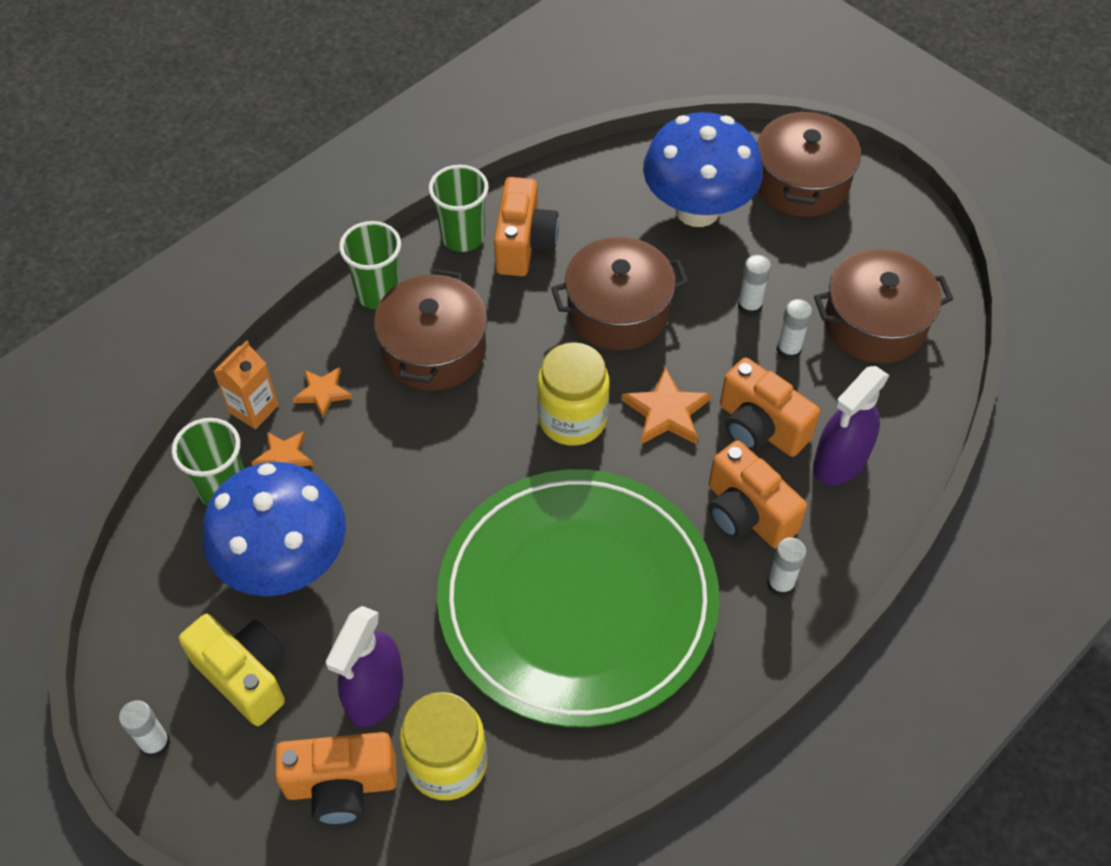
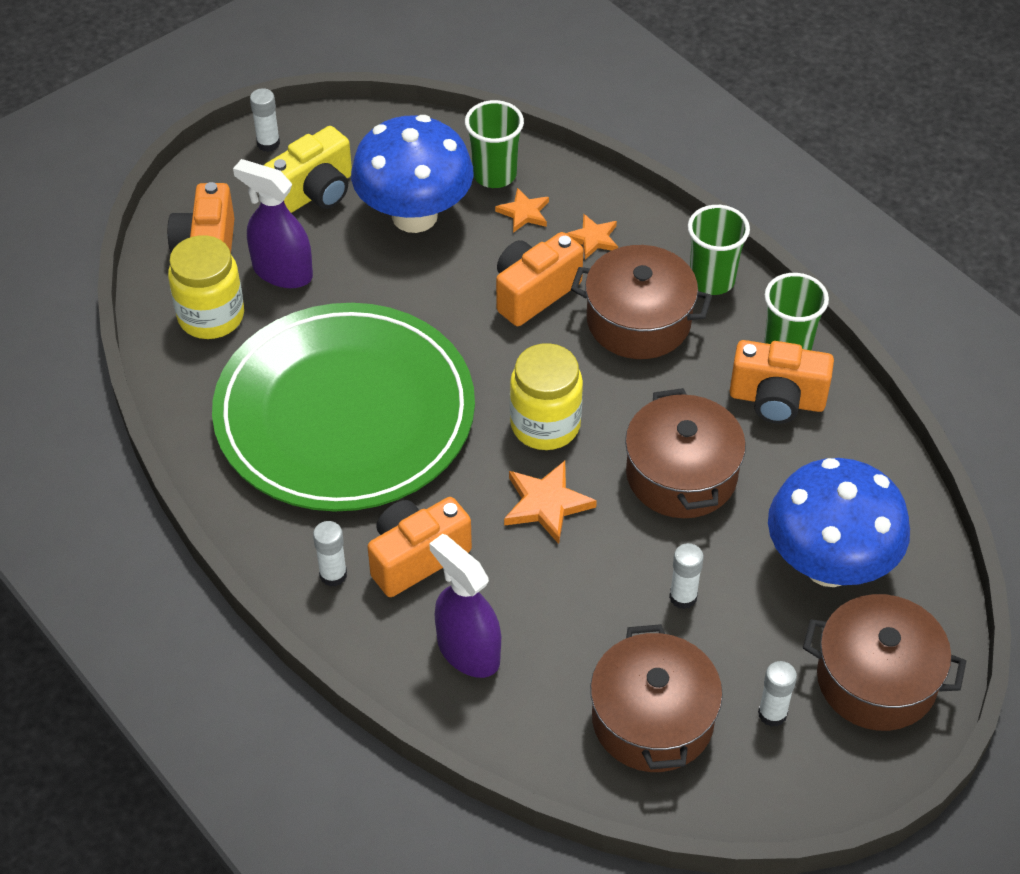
camera: 95 degrees right, 5 degrees down
(254, 409) = (579, 192): orange carton -> none
(760, 427) = (519, 584): orange camera -> orange camera (534, 293)
(788, 350) = (619, 626): white glue stick -> white glue stick (772, 714)

